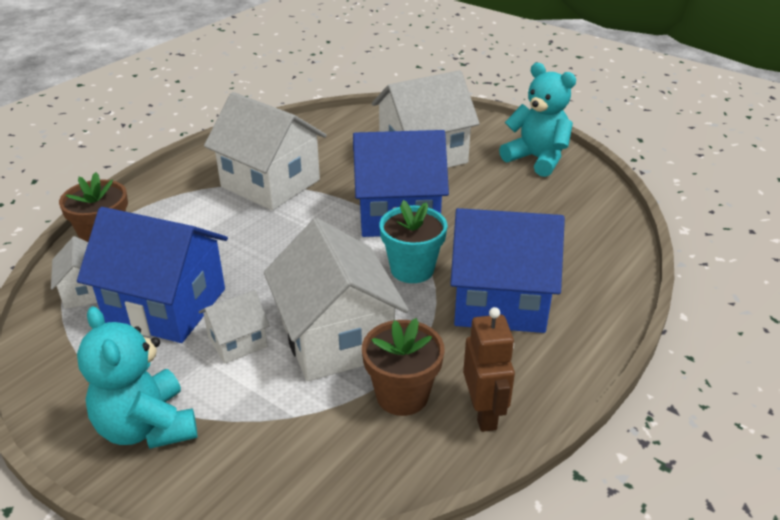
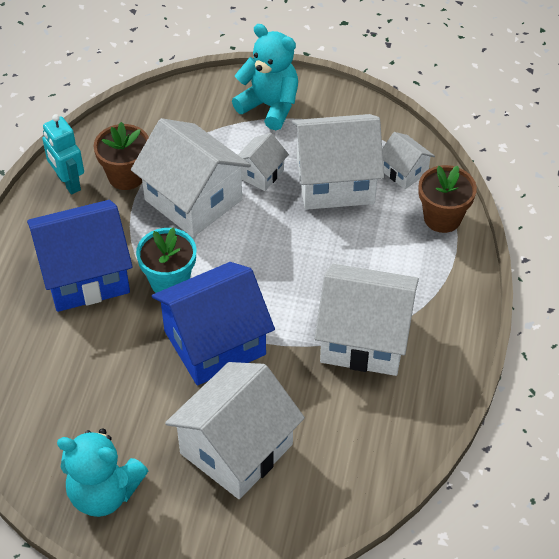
camera: 155 degrees right, 15 degrees up
(166, 306) = (335, 181): blue house -> white house
(484, 413) = (68, 183): brown robot -> turquoise robot

